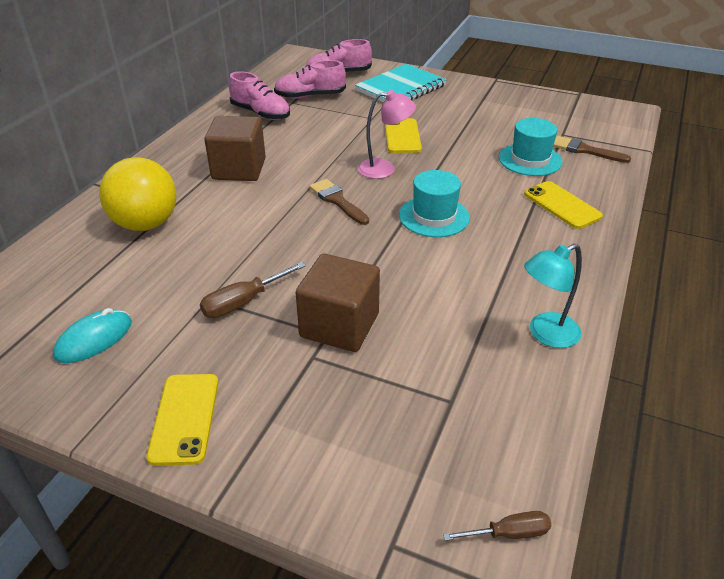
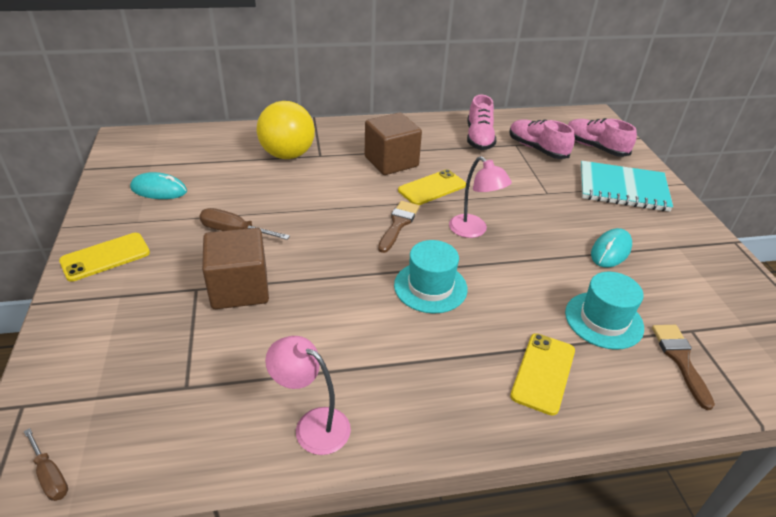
camera: 55 degrees right, 0 degrees up
(402, 136) = (539, 221): yellow phone -> yellow phone (432, 188)
(463, 124) = (610, 250): none -> turquoise mouse
(545, 334) = (312, 425): turquoise lamp -> pink lamp

